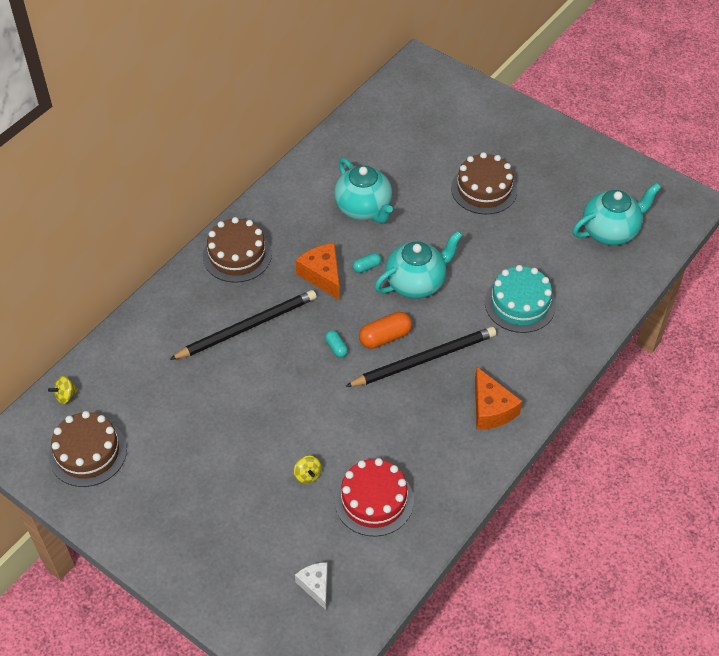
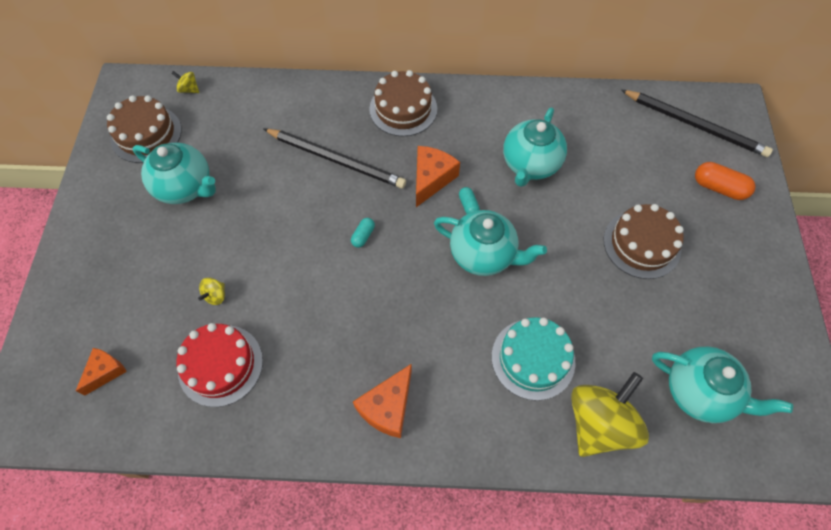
camera: 55 degrees right, 10 degrees up
(177, 448) = (185, 187): none -> turquoise teapot
(315, 586) = (105, 372): white cheese -> orange cheese
(367, 267) = (468, 205): turquoise capsule -> turquoise capsule turned 45 degrees clockwise
(385, 337) = (403, 266): orange capsule -> orange capsule (718, 188)
(424, 359) = (403, 313): black pencil -> black pencil (695, 125)
(591, 296) = (599, 423): none -> yellow spinning top

